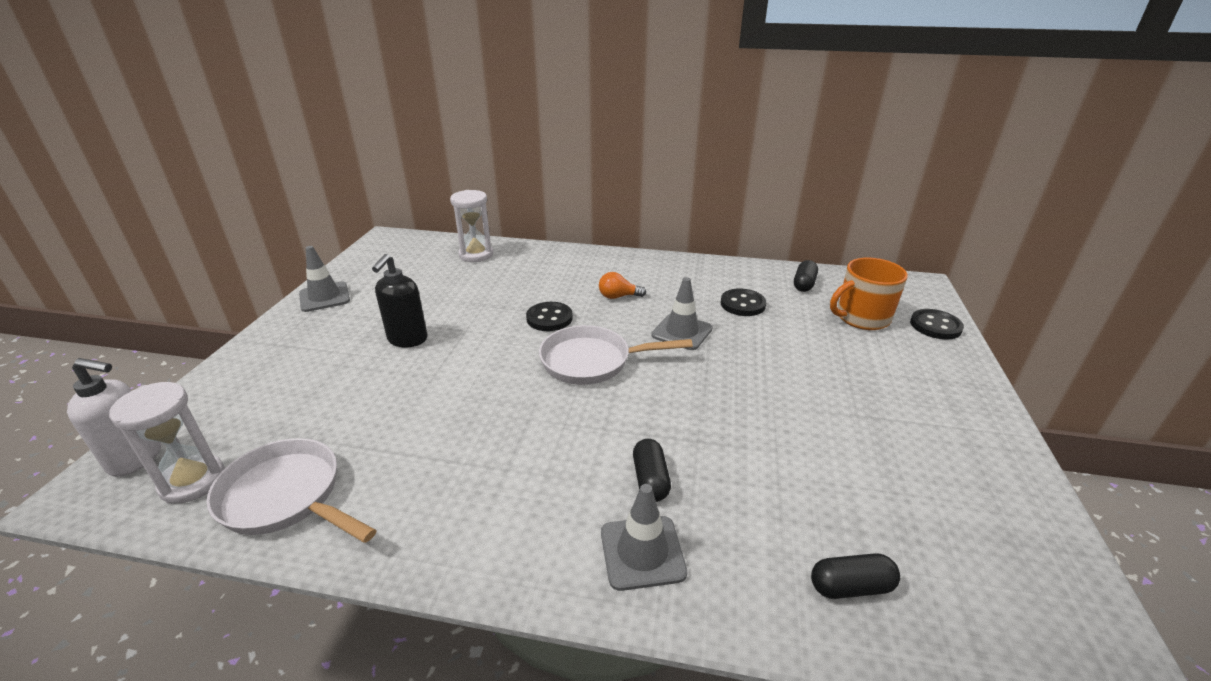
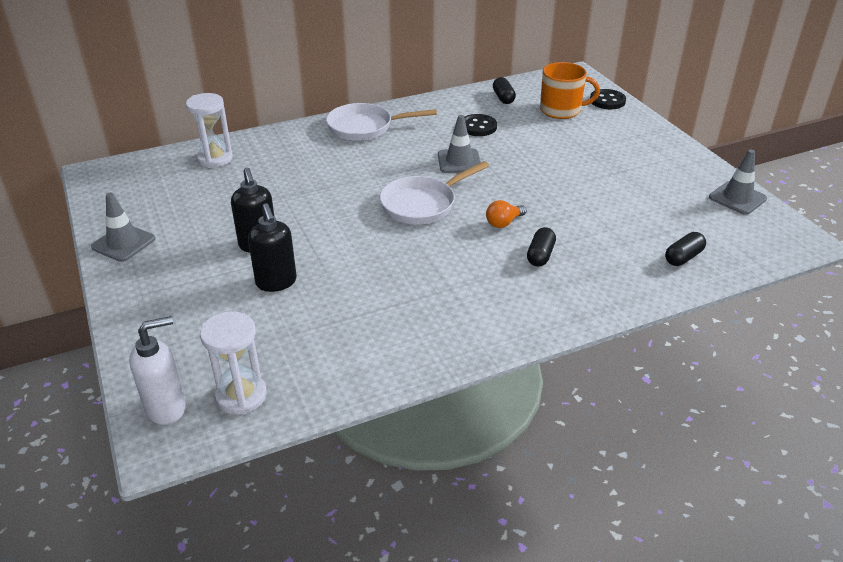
camera: 35 degrees left, 5 degrees up
(286, 497) = (327, 369): white pan -> white pan (364, 127)
(372, 381) = (276, 282): none -> black soap dispenser
(549, 318) = (351, 187): black button -> none
(618, 296) = (383, 152): orange light bulb -> orange light bulb (503, 223)
(642, 552) = (576, 290): grey traffic cone -> grey traffic cone (737, 198)
(650, 480) = (540, 255): black capsule -> black capsule turned 60 degrees clockwise
(861, 318) = (561, 110): orange mug -> orange mug turned 120 degrees counterclockwise

